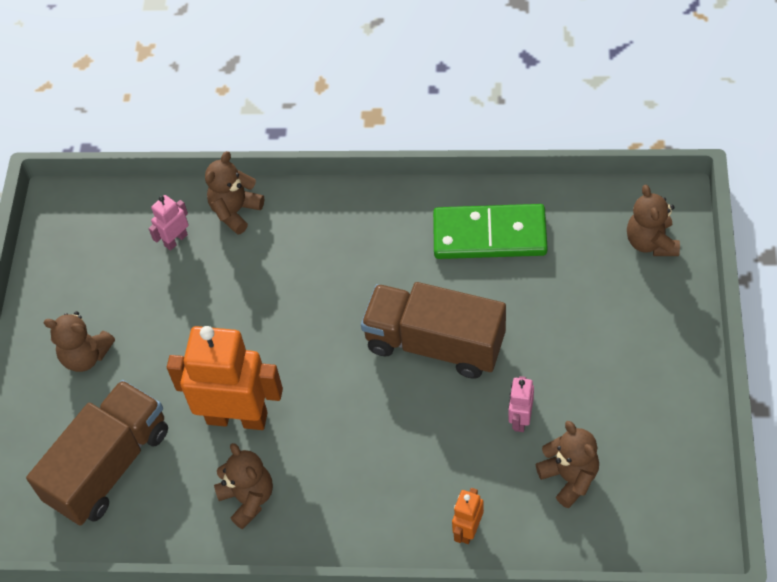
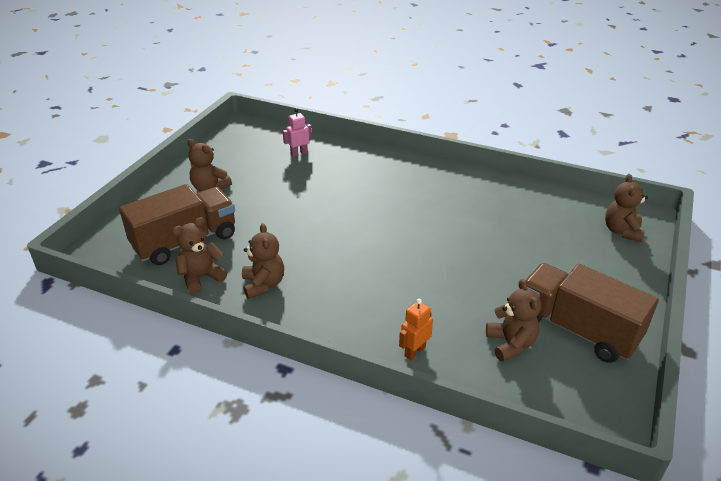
camera: 15 degrees right, 20 degrees down
(235, 211) = (343, 150): brown teddy bear -> brown teddy bear (201, 277)
(237, 417) = (283, 241): orange robot -> none
(435, 344) = (440, 241): brown truck -> brown truck (577, 329)
(489, 235) = (503, 199): green domino -> none
(520, 419) = (485, 298): pink robot -> none

